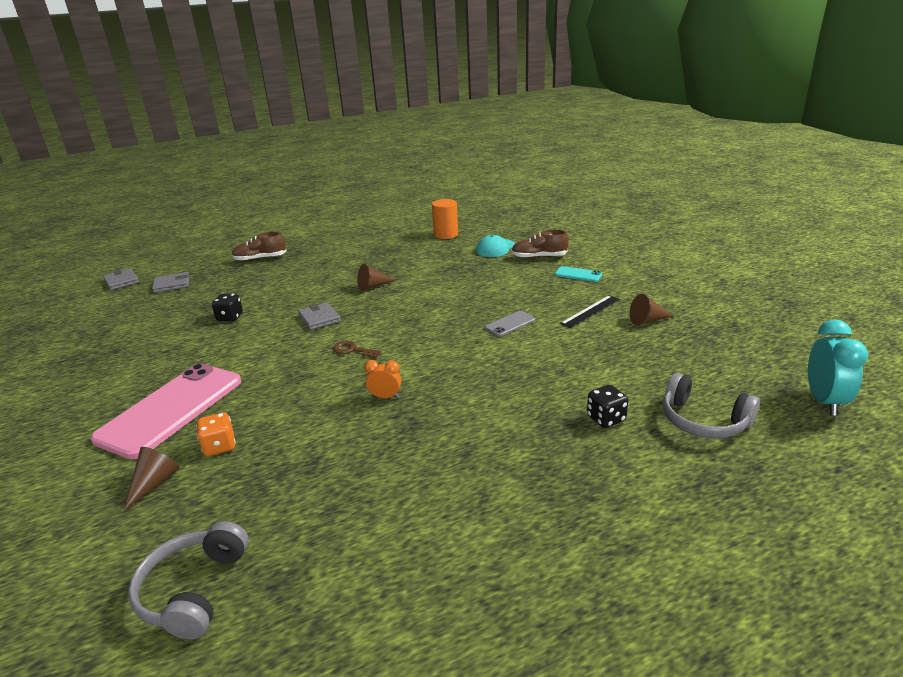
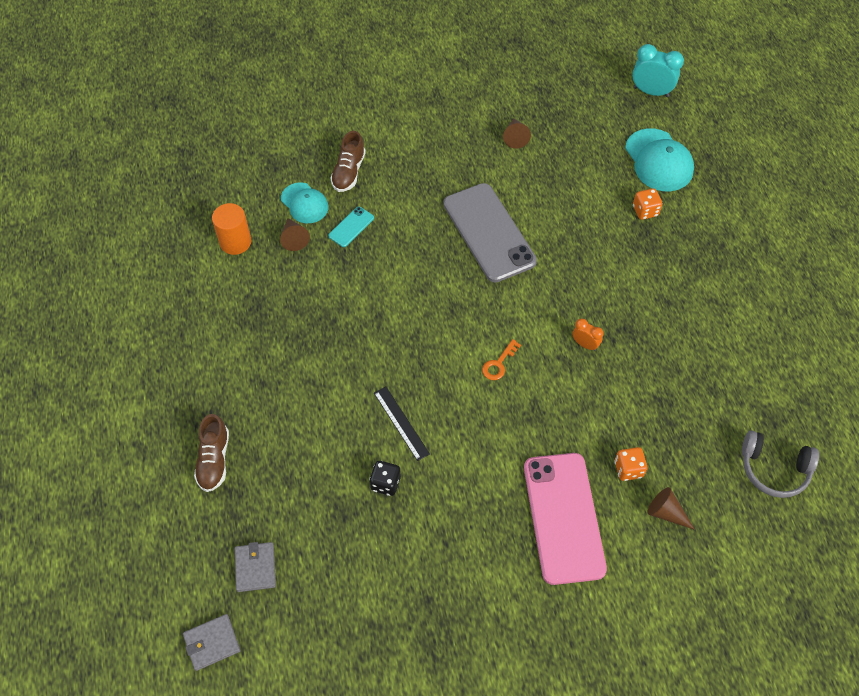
camera: 80 degrees left, 30 degrees up
(171, 409) = (563, 517): pink phone -> pink phone turned 45 degrees clockwise
(319, 318) = (420, 391): grey wallet -> none
(352, 350) = (498, 364): brown key -> orange key
(373, 286) = (359, 335): brown cone -> brown cone (294, 238)
(385, 397) = (585, 344): orange clock -> orange clock turned 105 degrees clockwise
(510, 324) = (489, 232): grey phone -> grey phone, size x2.34
(578, 274) = (405, 153): turquoise phone -> turquoise phone (351, 227)
(590, 311) = (485, 169): black ruler -> black ruler (401, 423)
(606, 419) = (645, 211): black dice -> orange dice
(703, 421) = (658, 160): grey headphones -> turquoise cap

